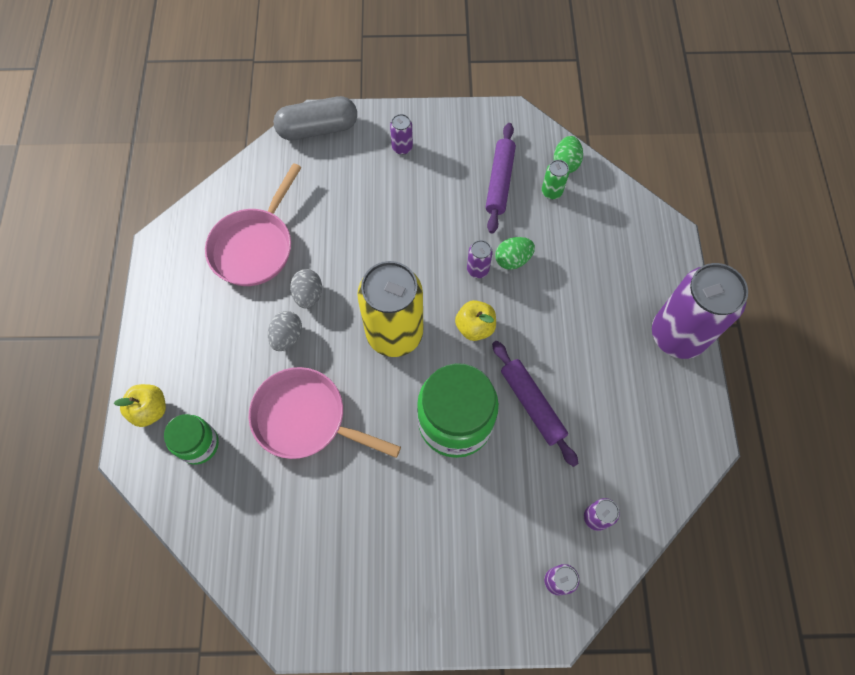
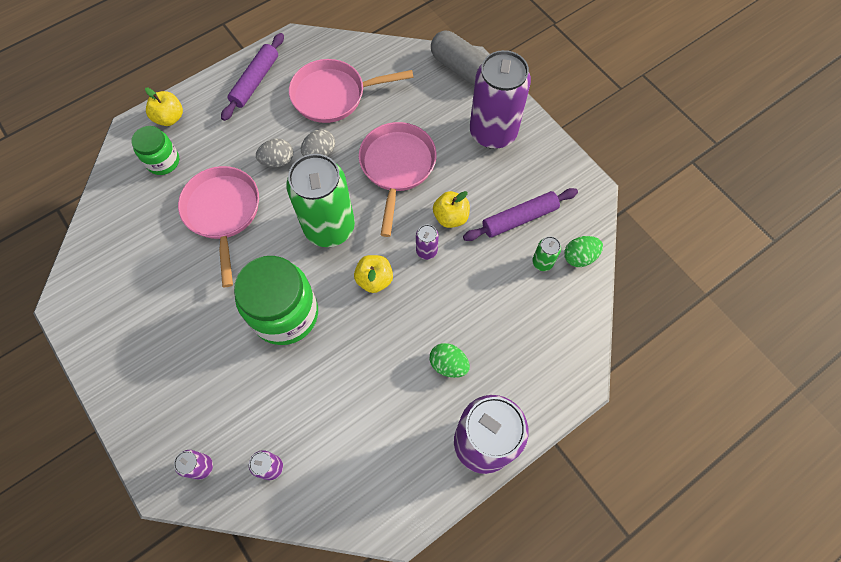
camera: 55 degrees right, 0 degrees up
(376, 241) = (397, 167): none -> pink pan
(394, 333) = (329, 227): yellow can -> green can
(402, 147) = (493, 132): purple can -> purple can, size x2.43
(459, 231) = (450, 217): none -> yellow apple
(512, 260) = (455, 271): green egg -> green egg (448, 364)
(532, 405) = (337, 361): purple rolling pin -> purple rolling pin (255, 81)

